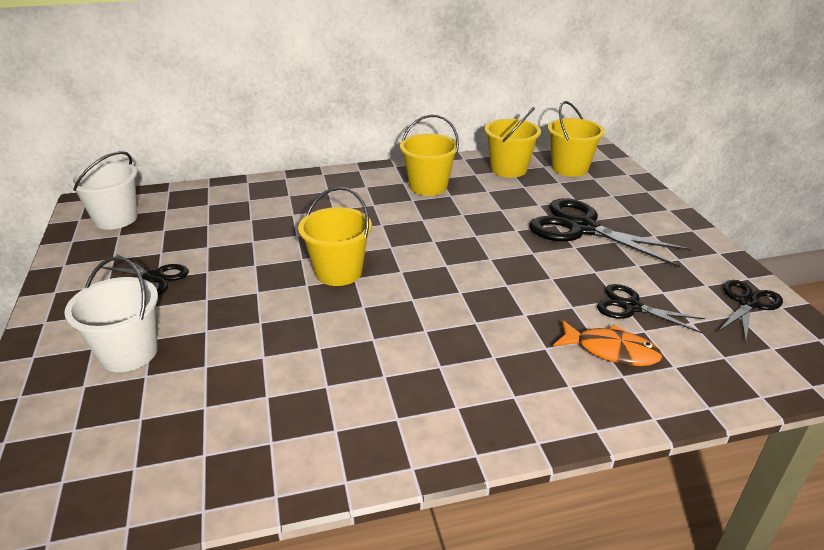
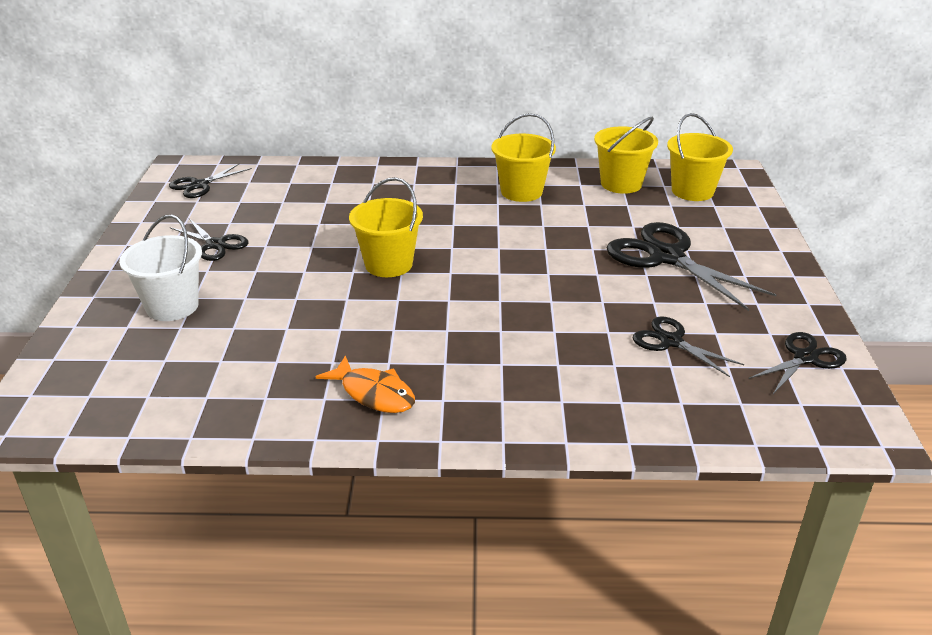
camera: 15 degrees right, 0 degrees up
(116, 219) = (199, 185): white bucket -> black scissors
(611, 351) = (623, 378): orange fish -> orange fish (374, 393)

